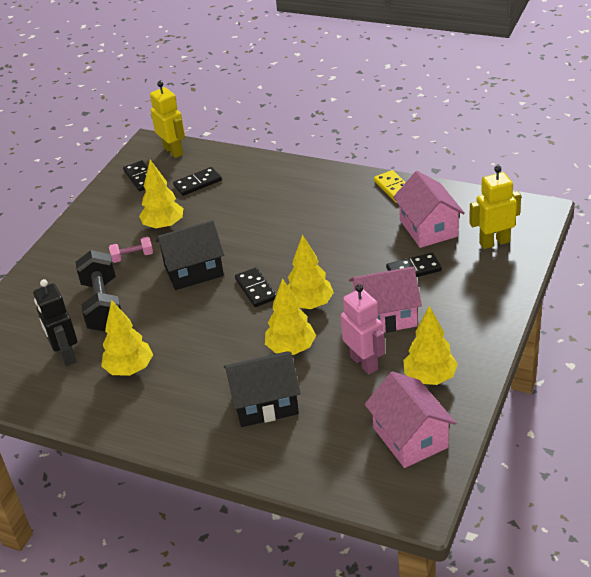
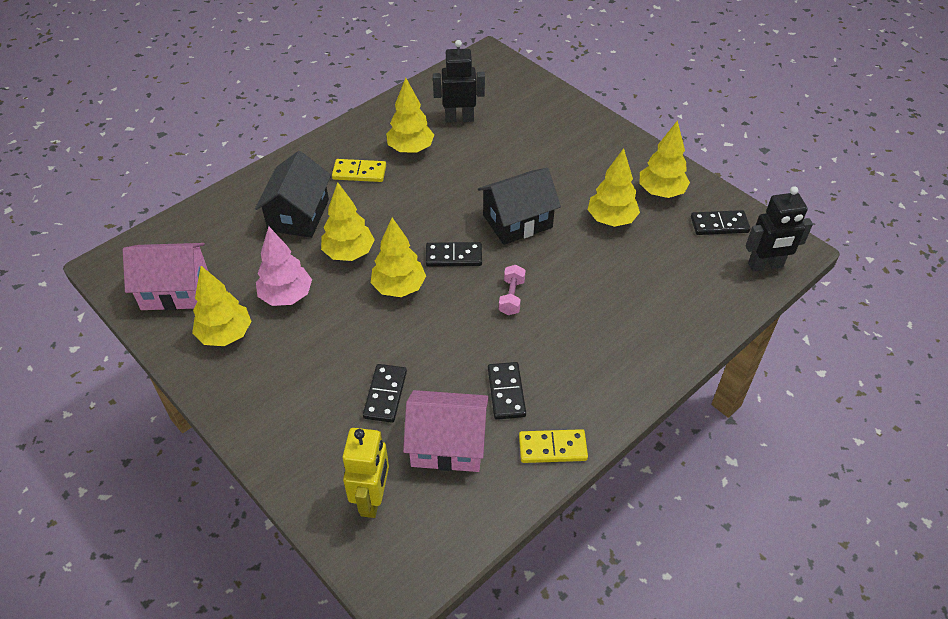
camera: 110 degrees right, 10 degrees up
(103, 305) = (510, 151): black dumbbell -> none
(117, 212) = (661, 192): none -> yellow tree
(132, 257) = (572, 186): pink dumbbell -> pink dumbbell (511, 297)
(173, 151) = (765, 265): yellow robot -> black robot
(183, 389) = (359, 173): none -> yellow domino
(193, 271) = (517, 221): black house -> black house turned 60 degrees clockwise
(197, 183) = (679, 267): black domino -> black domino (506, 392)
(364, 363) = (286, 296): pink robot -> pink tree
(385, 316) = (334, 338): pink house -> none

